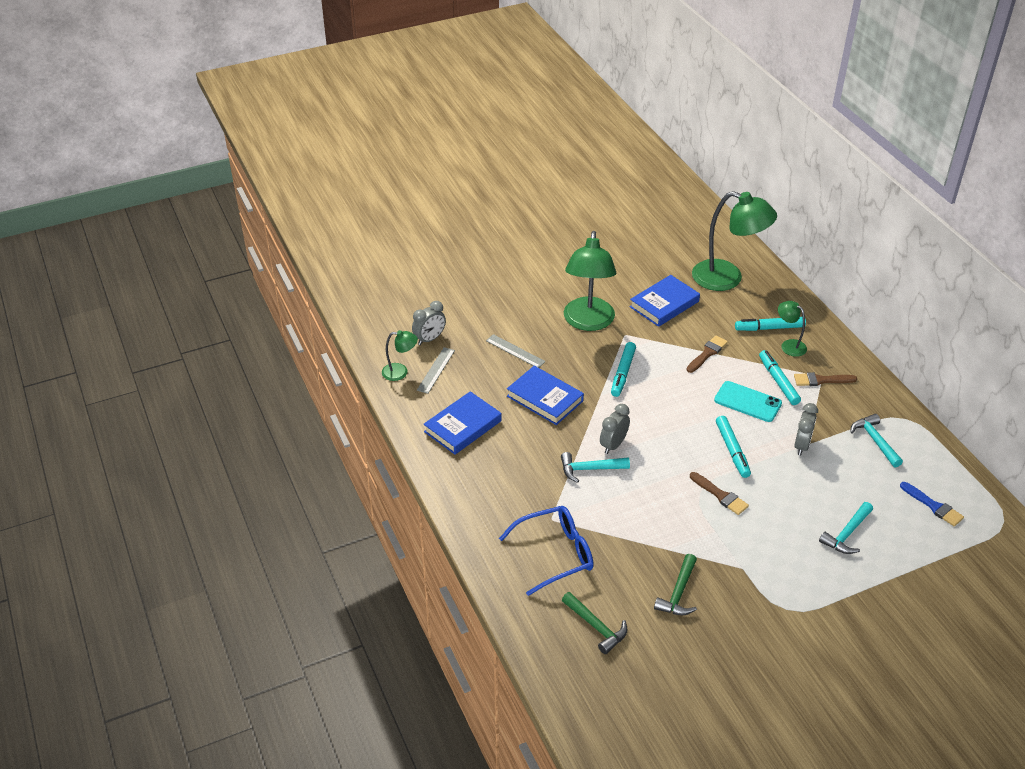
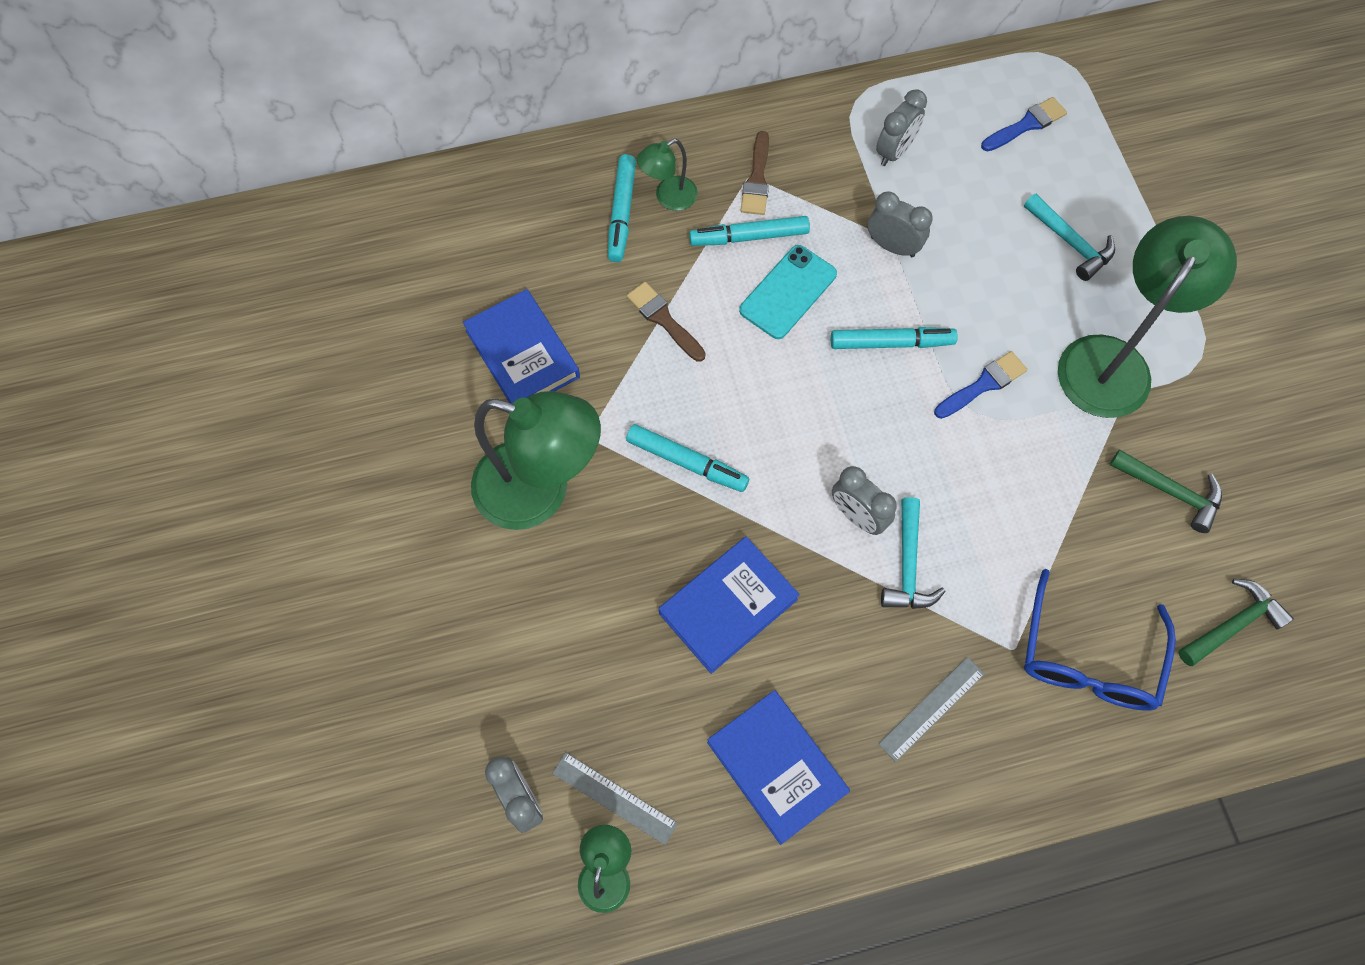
camera: 80 degrees left, 25 degrees up
(515, 351) = (592, 636): grey ruler -> grey ruler (932, 708)
(555, 554) = (1088, 658): blue glasses -> blue glasses turned 150 degrees counterclockwise
(720, 495) = (983, 384): brown brush -> blue brush
(727, 278) = (480, 239): green lamp -> green lamp (1113, 361)
(875, 441) = (894, 151): turquoise hammer -> grey clock

